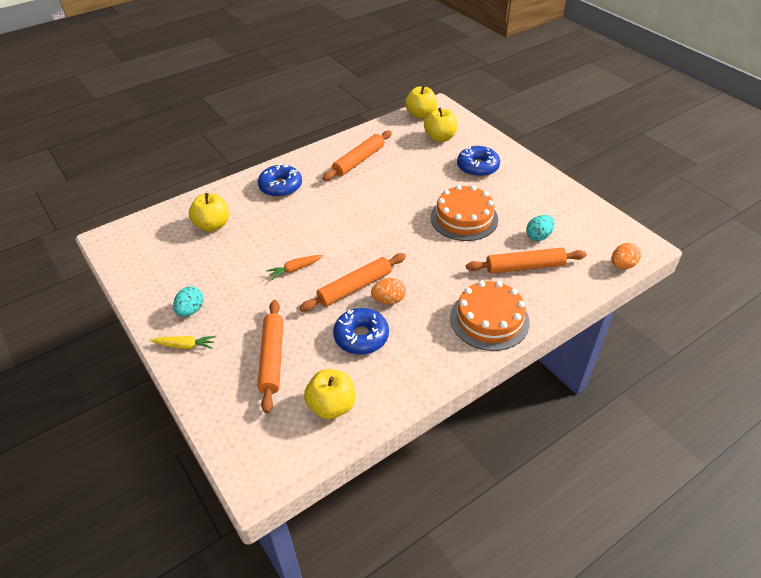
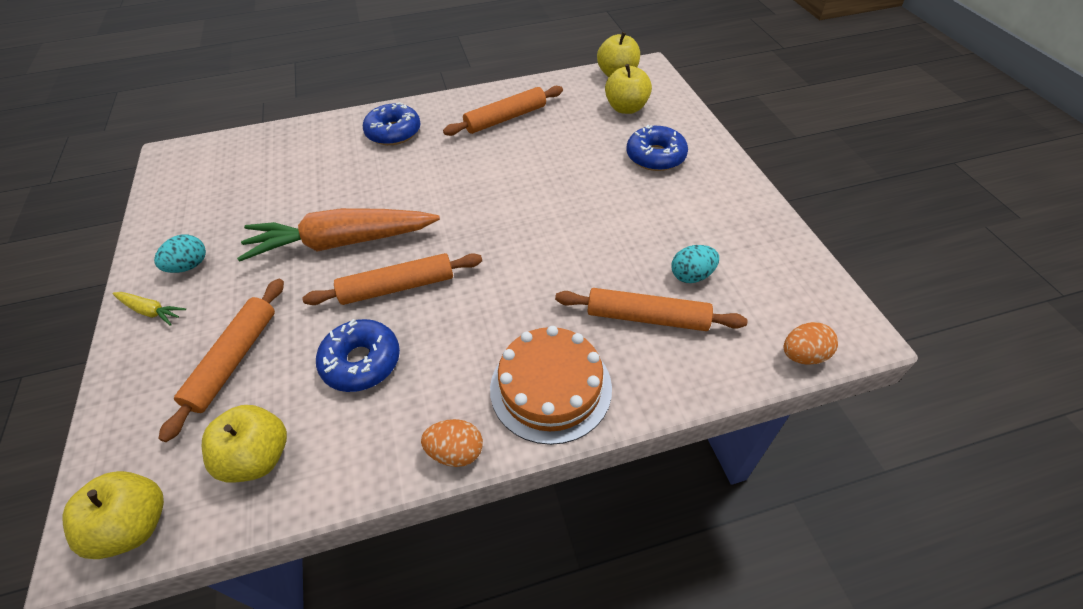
camera: 20 degrees right, 5 degrees up
(212, 225) = (287, 163): yellow apple -> yellow apple (135, 525)
(295, 269) = (341, 242): orange carrot -> orange carrot, size x2.42
(388, 300) = (429, 317): orange egg -> orange egg (456, 452)
(464, 218) = (598, 223): orange cake -> none

